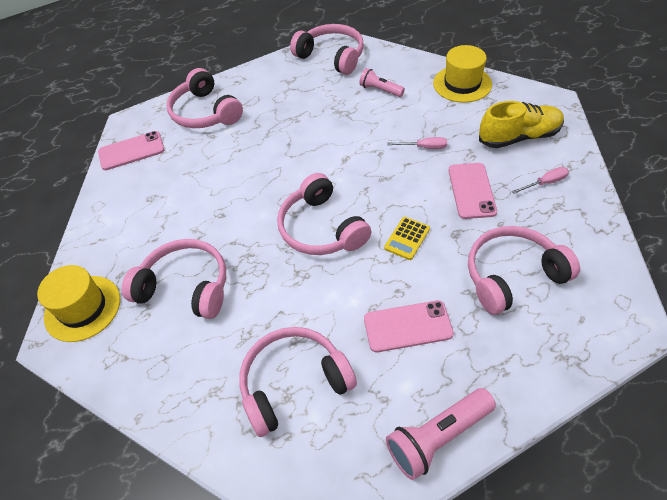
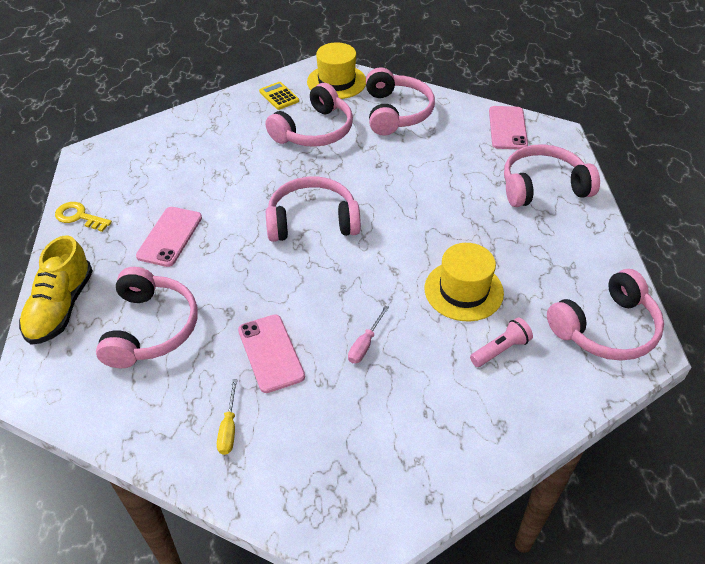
camera: 110 degrees right, 5 degrees down
(294, 383) = (184, 163): pink headphones -> pink headphones (396, 112)
(407, 238) = (253, 273): yellow calculator -> yellow calculator (279, 96)
(437, 437) = (79, 217): pink flashlight -> yellow key
(462, 84) = (463, 448): yellow hat -> yellow hat (463, 290)
(471, 190) = (271, 353): pink phone -> pink phone turned 45 degrees clockwise
(518, 137) = (318, 450): yellow shoe -> yellow shoe (61, 307)
(545, 183) = (229, 428): pink screwdriver -> yellow screwdriver

